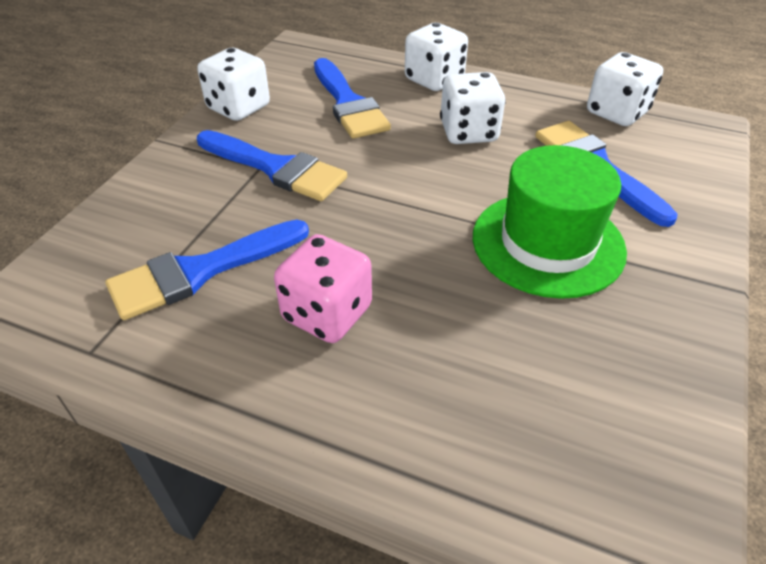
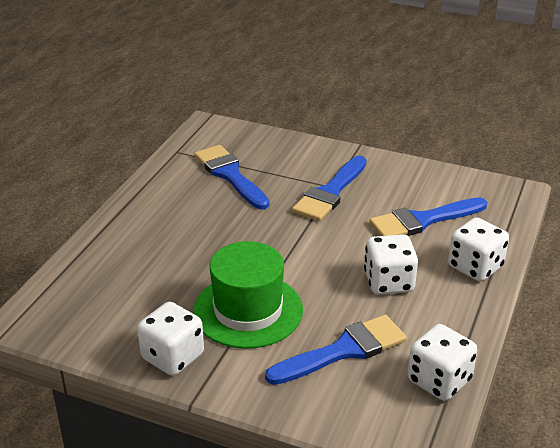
camera: 90 degrees right, 10 degrees down
(238, 107) = (406, 171): white dice -> white dice (172, 357)
(327, 313) = (192, 218): pink dice -> none

